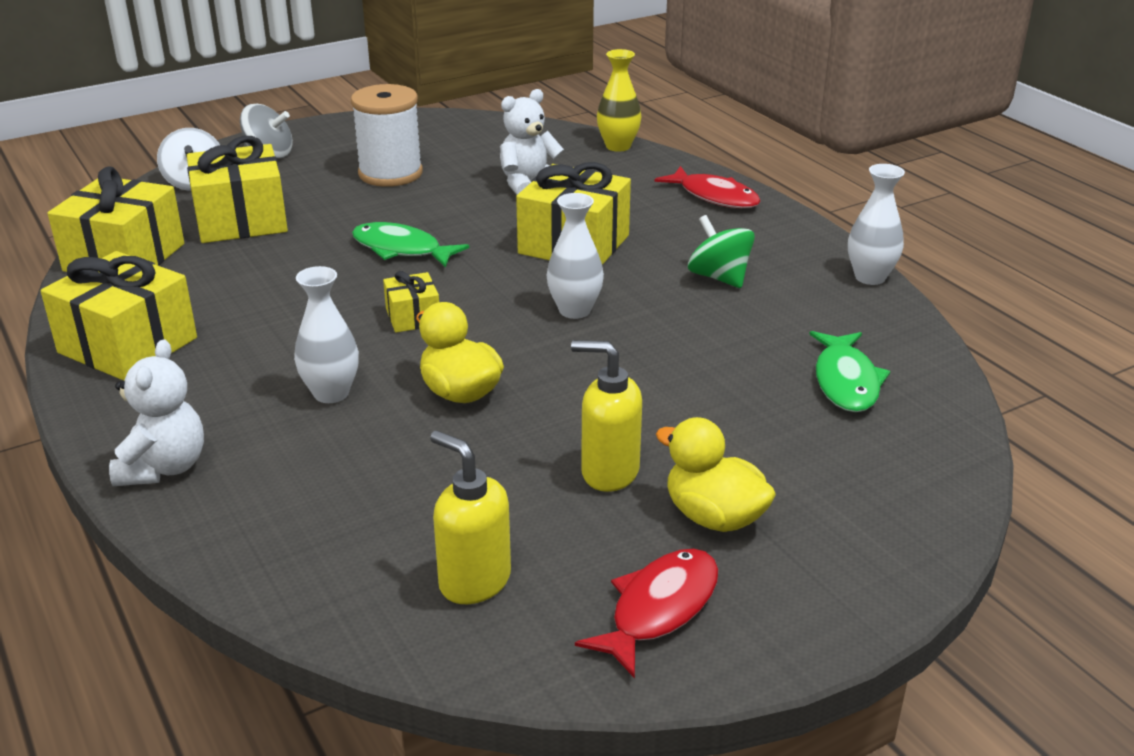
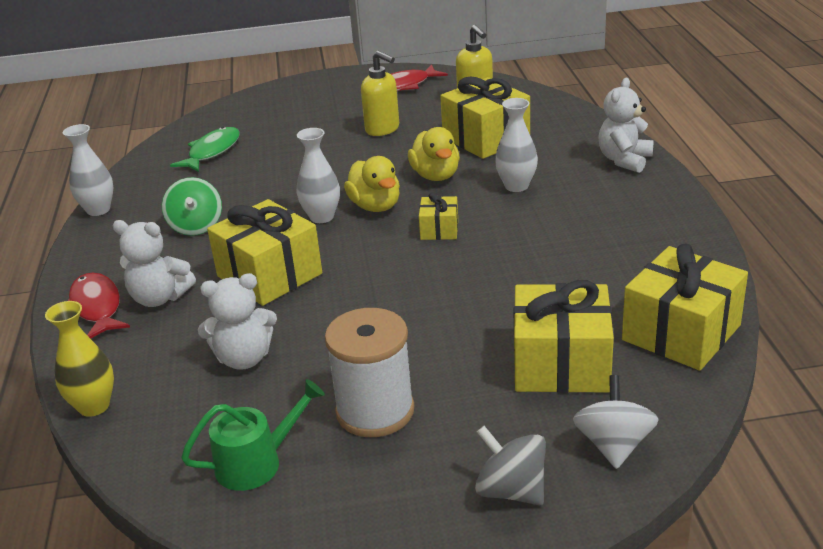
camera: 155 degrees left, 0 degrees up
(128, 345) = (660, 239): yellow gift -> yellow gift (486, 138)
(401, 249) = (417, 295): green fish -> none
(460, 140) = (256, 463): none -> green watering can
(663, 211) = (159, 298): none -> white teddy bear
(714, 517) = (350, 108): yellow duck -> yellow duck (375, 206)

